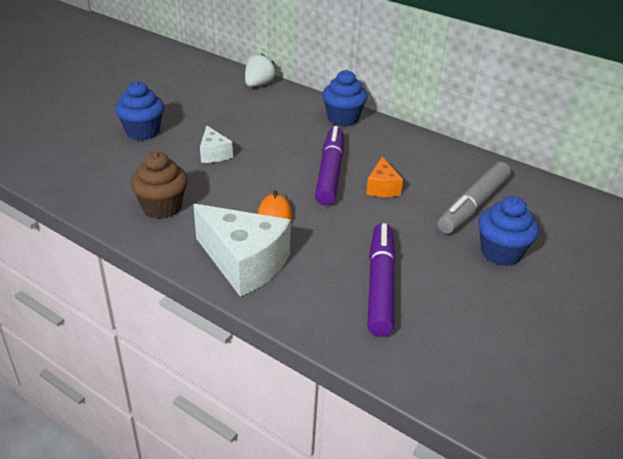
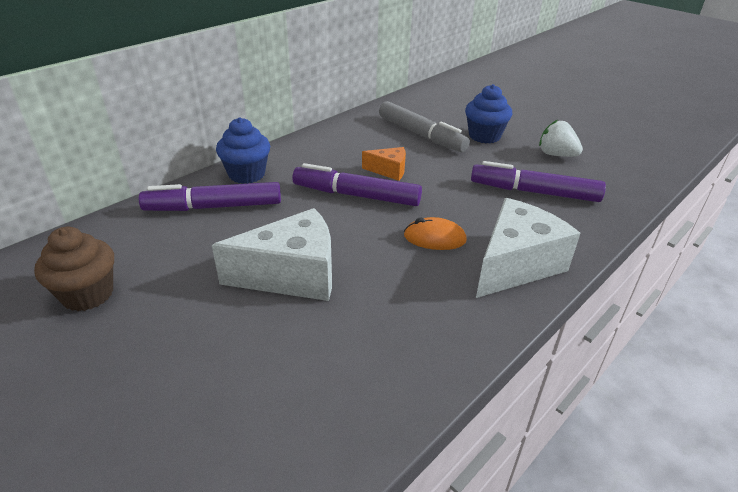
camera: 80 degrees left, 0 degrees up
(143, 132) = (200, 348): blue cupcake -> none
(162, 207) = (411, 326): brown cupcake -> brown cupcake (88, 294)
(214, 154) = (292, 275): white cheese -> white cheese, size x1.97
(258, 84) = (119, 225): white strawberry -> white strawberry (556, 155)
(290, 113) = (214, 207): none -> purple marker

